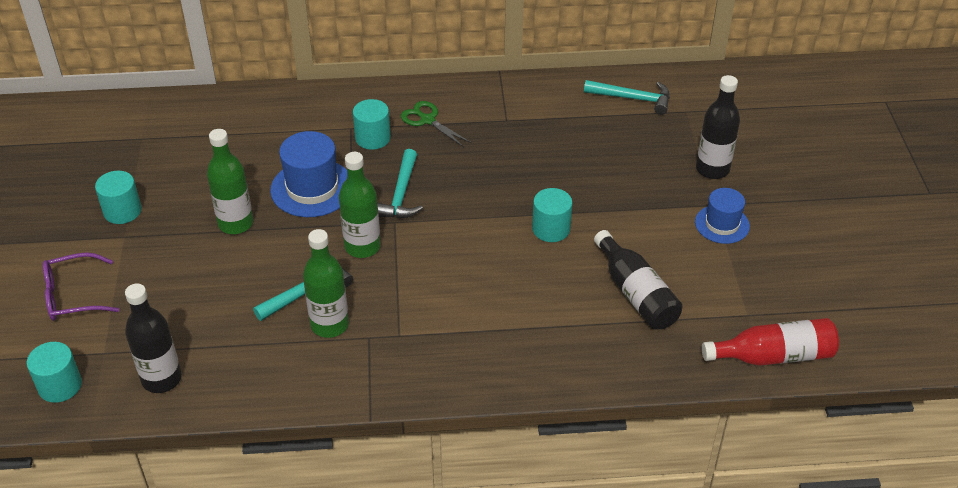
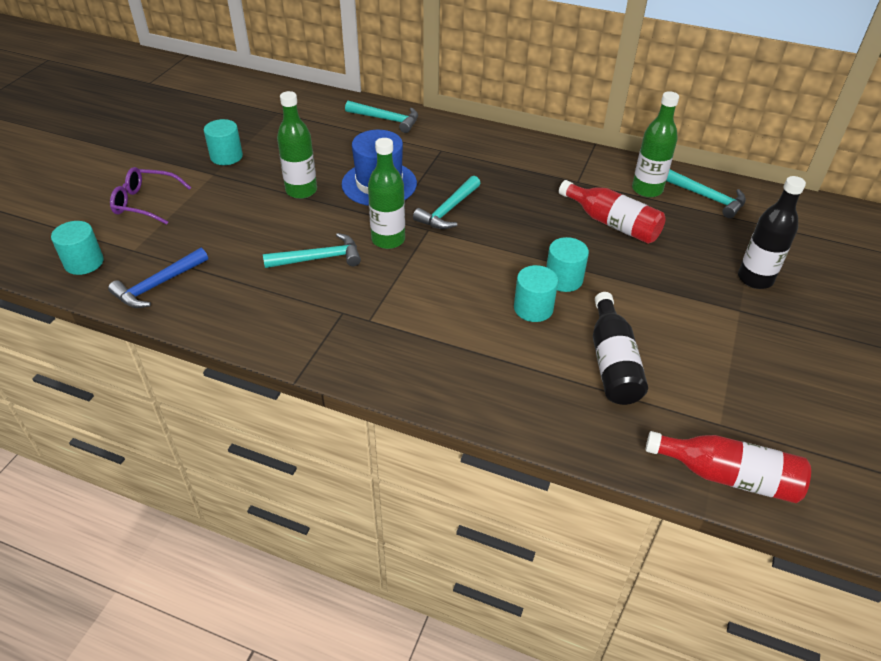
camera: 25 degrees right, 0 degrees up
(162, 379) = (158, 285): black bottle -> blue hammer
(269, 109) = (386, 119): none -> turquoise hammer
(330, 325) = (318, 291): green bottle -> green bottle (647, 189)
(372, 138) = (454, 162): turquoise cylinder -> turquoise cylinder (533, 308)
(427, 120) = (508, 162): green scissors -> none
(563, 155) = (612, 223): none -> red bottle
(722, 224) = (738, 330): blue hat -> none

